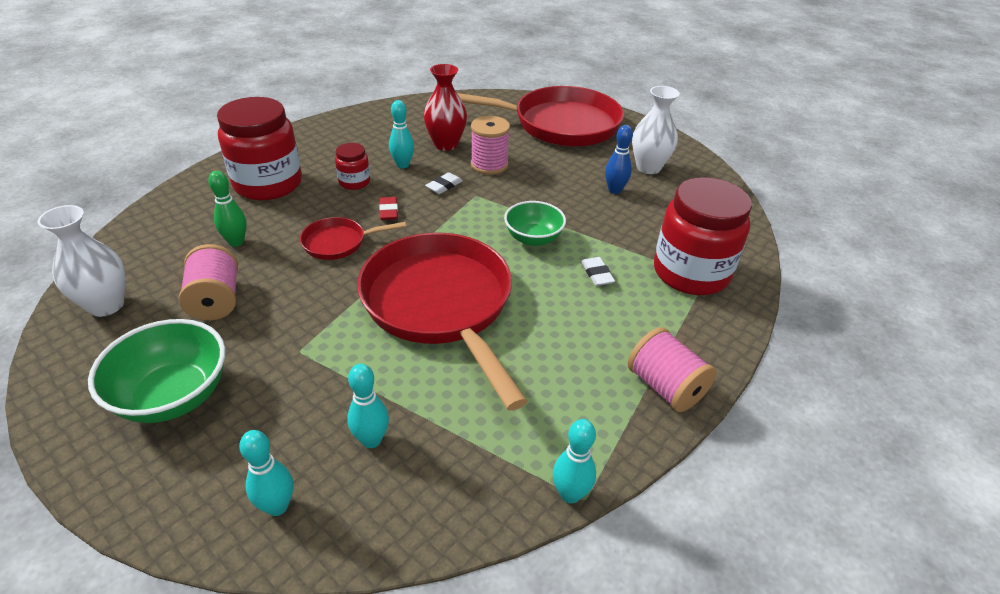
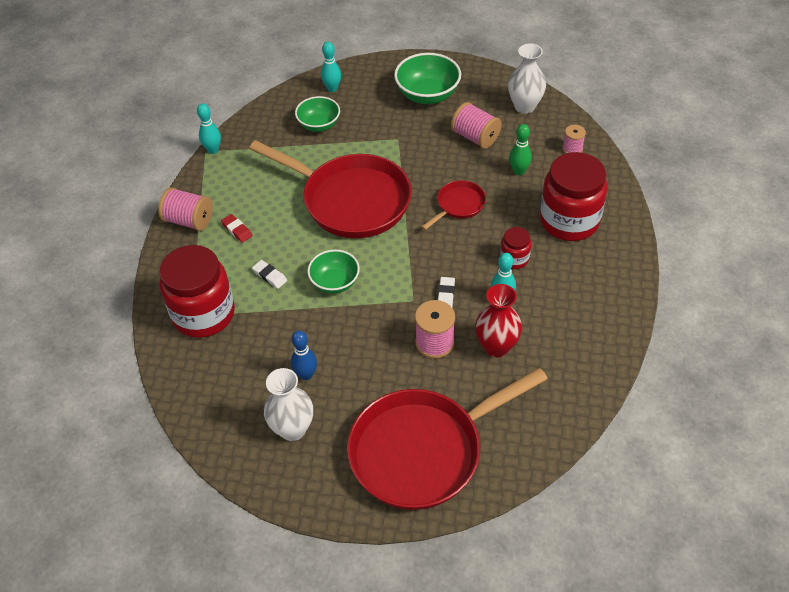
camera: 150 degrees right, 10 degrees up
(154, 234) = (572, 149): none -> pink spool
(371, 440) = (319, 125): turquoise bowling pin -> green bowl
(389, 211) = (457, 247): red eraser -> red eraser (237, 230)

